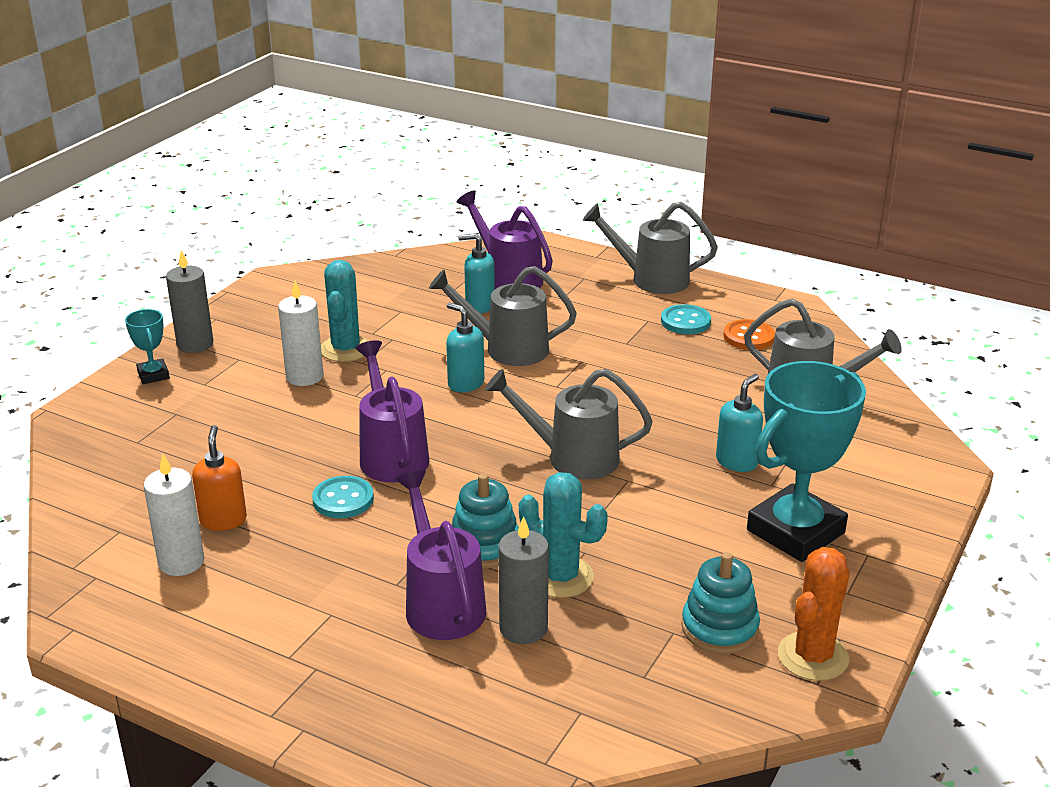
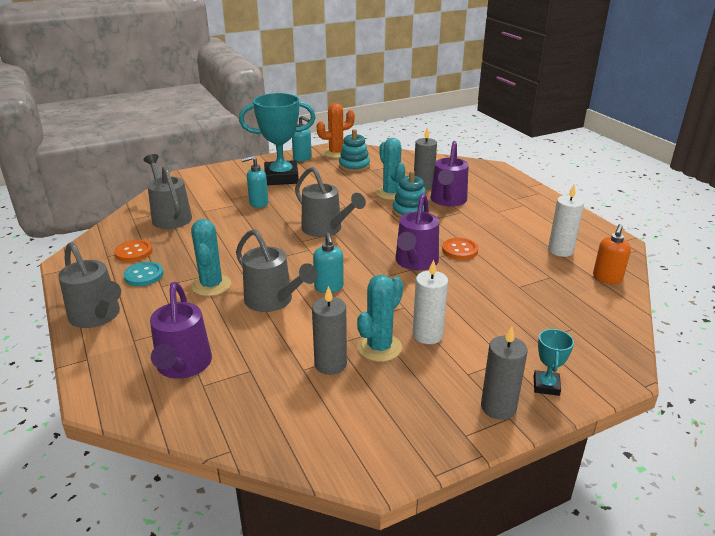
camera: 145 degrees left, 0 degrees up
(223, 520) = (530, 262): orange soap dispenser -> orange soap dispenser (607, 278)
(343, 499) = (459, 250): turquoise button -> orange button
(379, 322) = (330, 364): none -> grey candle
(479, 306) = (241, 347): turquoise soap dispenser -> turquoise soap dispenser (302, 158)
(597, 339) = (211, 285): none -> turquoise cactus

